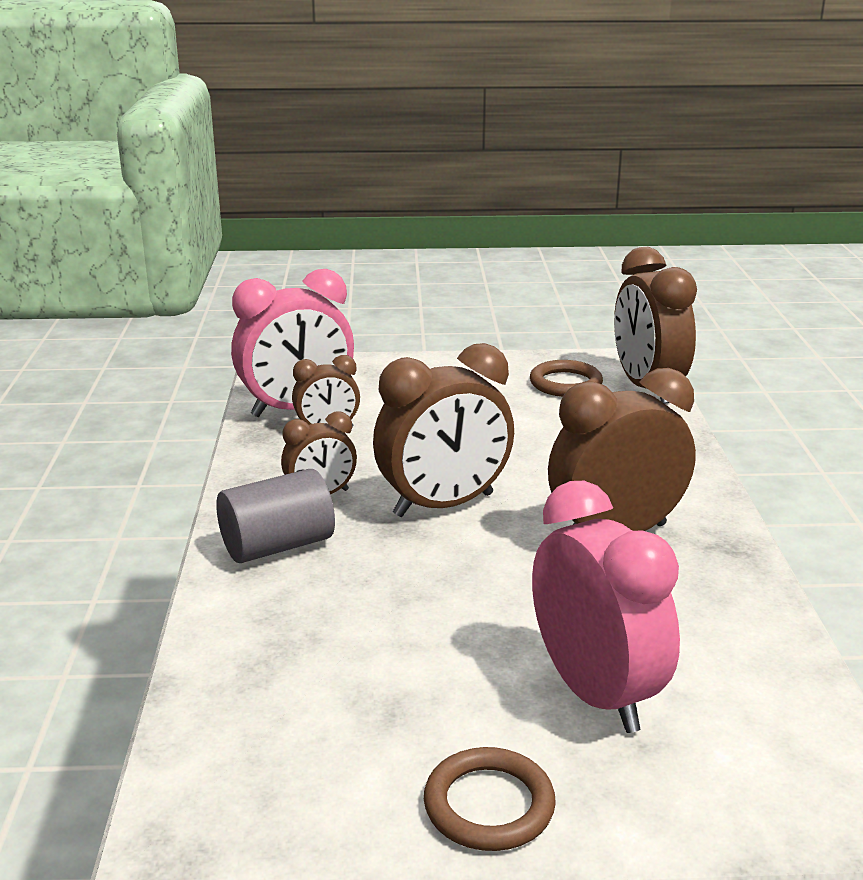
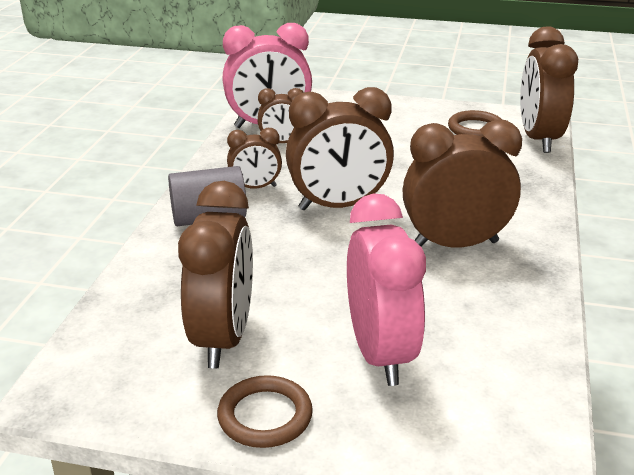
camera: 15 degrees right, 5 degrees up
(379, 708) = (223, 338): none -> brown clock

